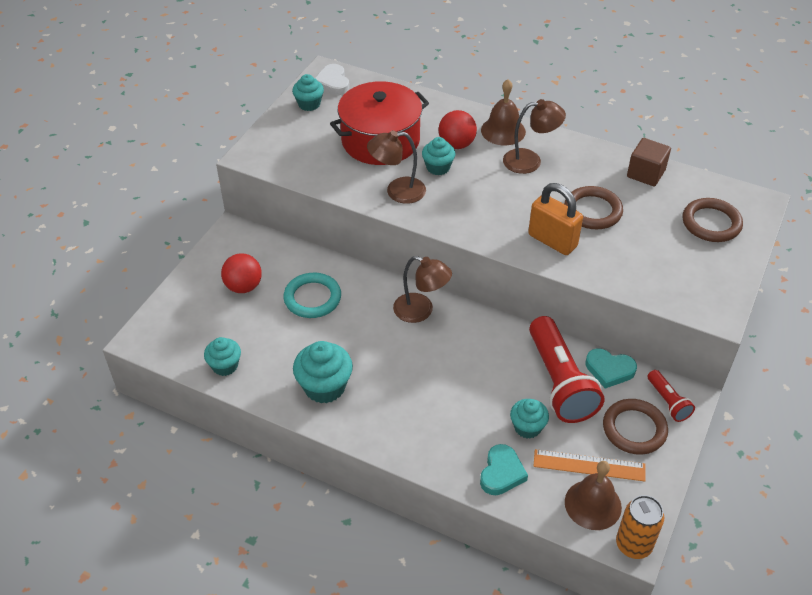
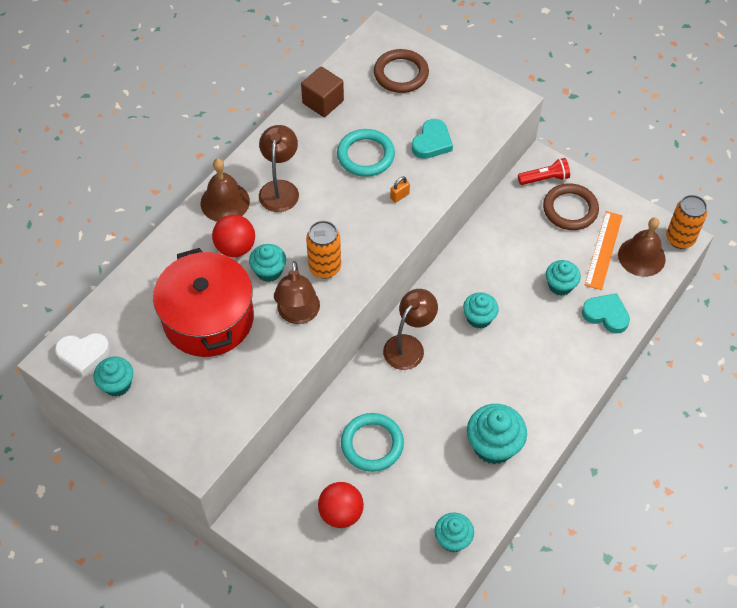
camera: 80 degrees left, 10 degrees up
(452, 201) = (325, 267): none -> orange can
(466, 361) = (479, 318): none -> turquoise cupcake
(552, 241) = (399, 196): orange padlock -> orange padlock, size x0.41
(559, 382) = (513, 250): red flashlight -> none
(592, 211) = (365, 155): brown ring -> turquoise ring
(609, 370) = (505, 210): turquoise heart -> turquoise heart (432, 142)

